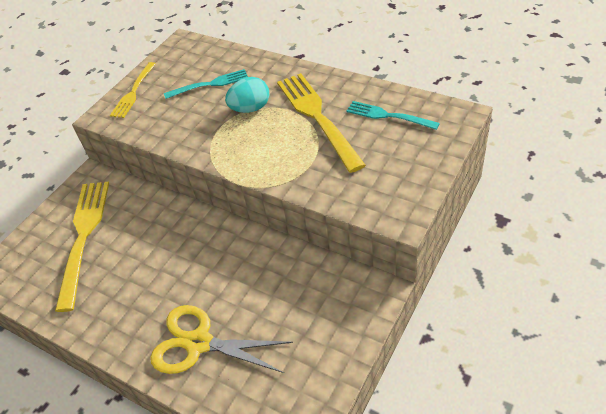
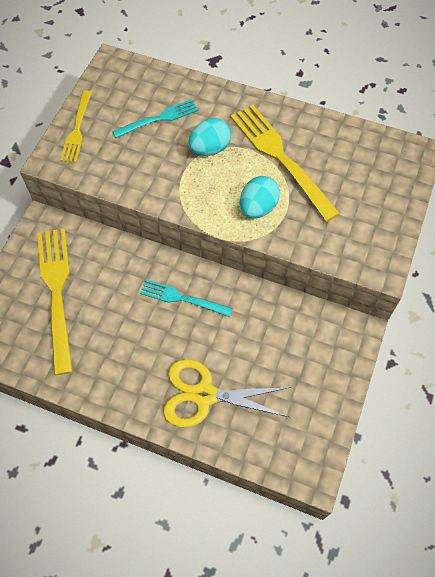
camera: 15 degrees left, 15 degrees up
(284, 159) = (258, 208): none -> turquoise egg
(388, 116) = (350, 155): turquoise fork -> turquoise fork (182, 298)

